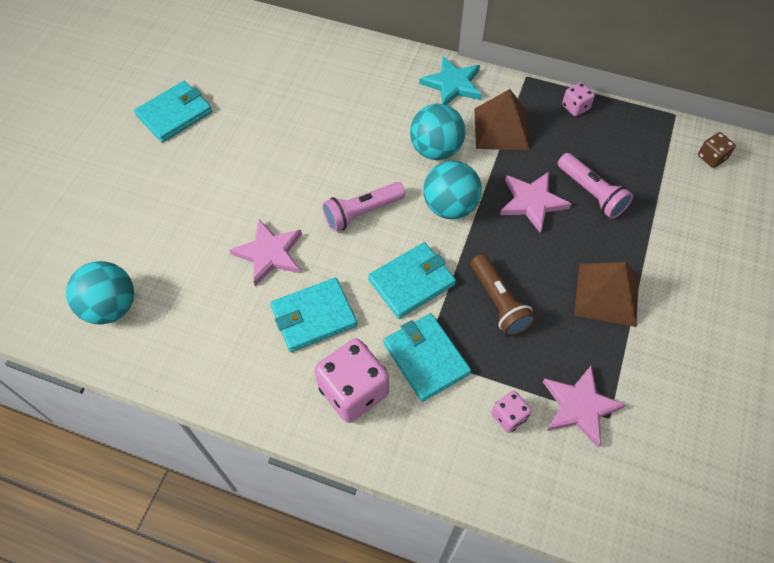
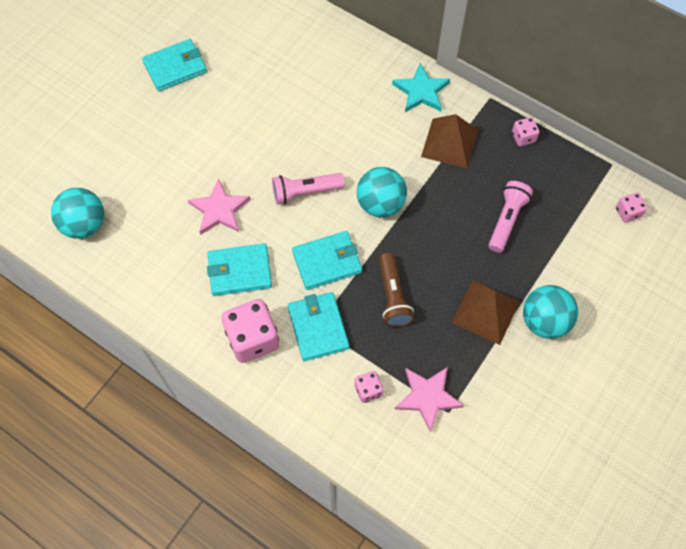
camera: 15 degrees right, 5 degrees up
(436, 150) = (385, 150): turquoise ball -> turquoise ball (544, 321)
(532, 202) = (452, 216): pink star -> none
(591, 193) = (506, 220): pink flashlight -> pink flashlight turned 135 degrees counterclockwise
(711, 157) = (627, 212): brown dice -> pink dice

